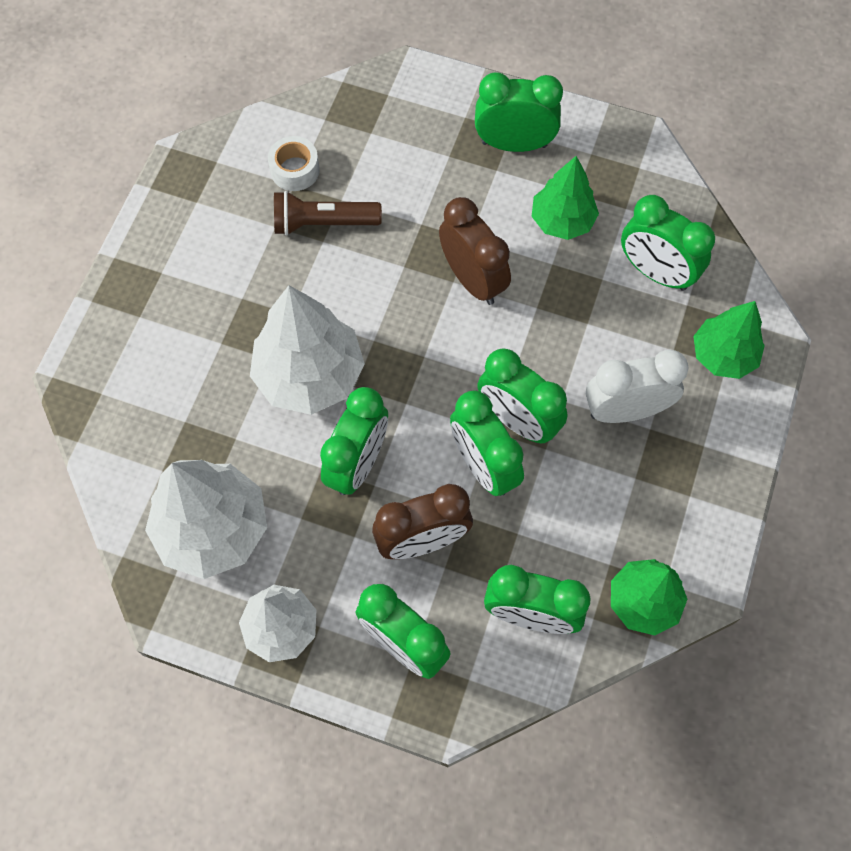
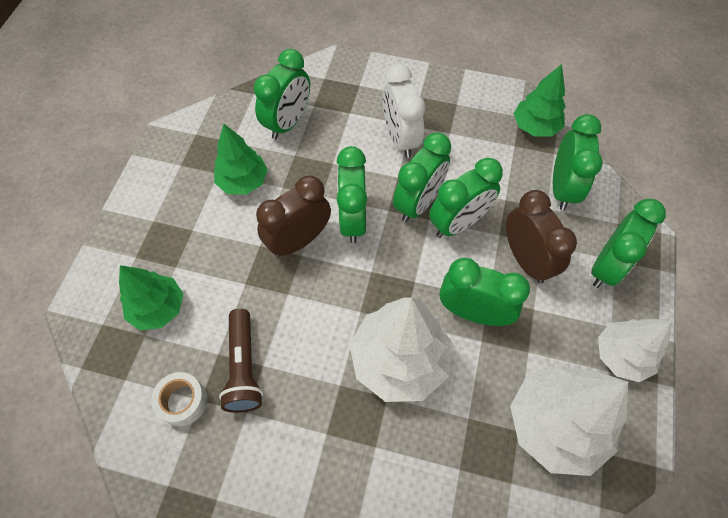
camera: 95 degrees left, 5 degrees down
(514, 144) = (167, 218): green clock -> green clock (352, 220)
(723, 355) = (351, 86): green tree -> green tree (158, 308)

